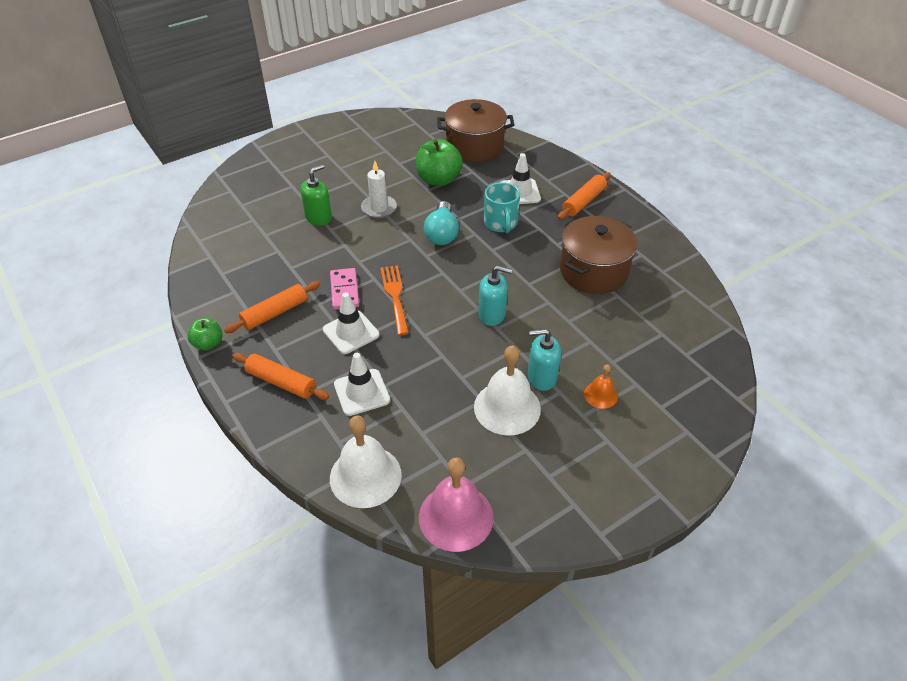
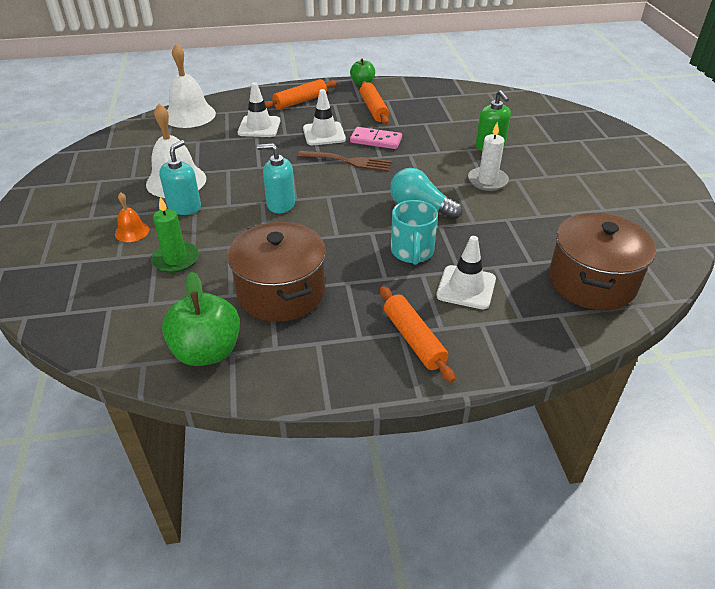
camera: 115 degrees right, 5 degrees down
(395, 296) = (348, 161): orange fork -> brown fork
(438, 179) = (524, 231): green apple -> green apple (207, 351)
(456, 517) = (121, 137): pink bell -> none
(492, 314) = (280, 204): turquoise soap dispenser -> turquoise soap dispenser turned 60 degrees clockwise
(501, 223) = (412, 252): turquoise mug -> turquoise mug turned 105 degrees counterclockwise
(609, 345) = (176, 259): none -> green candle

